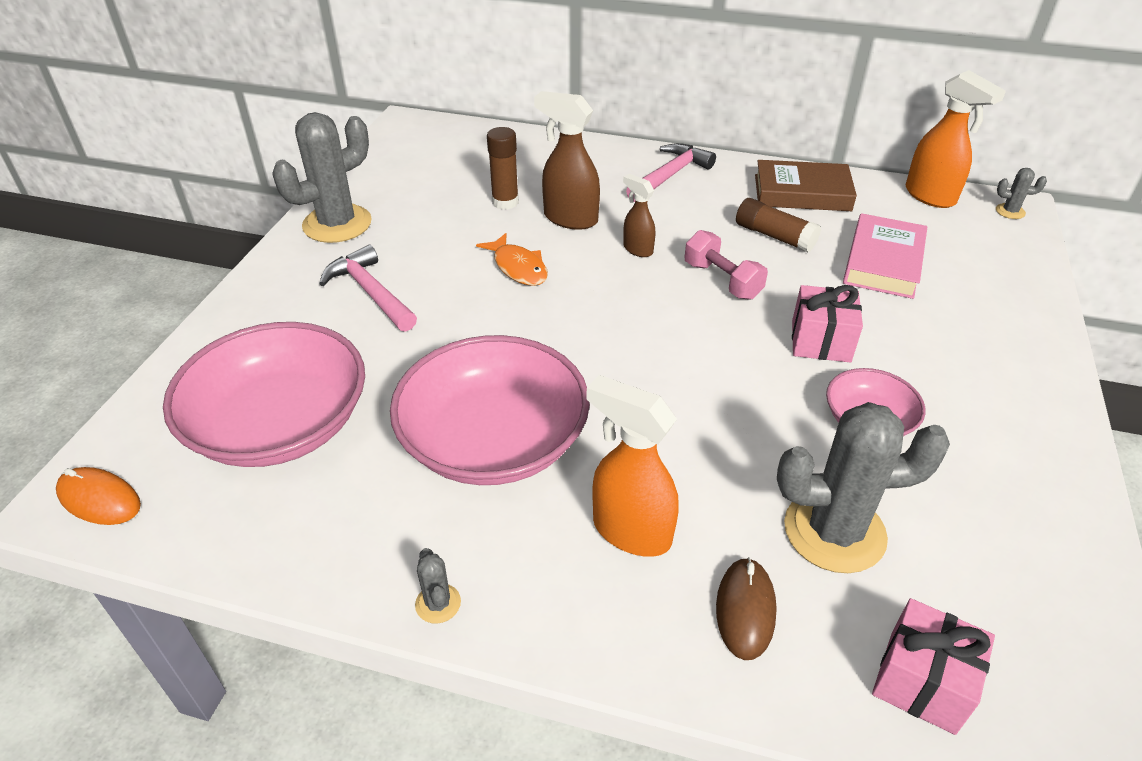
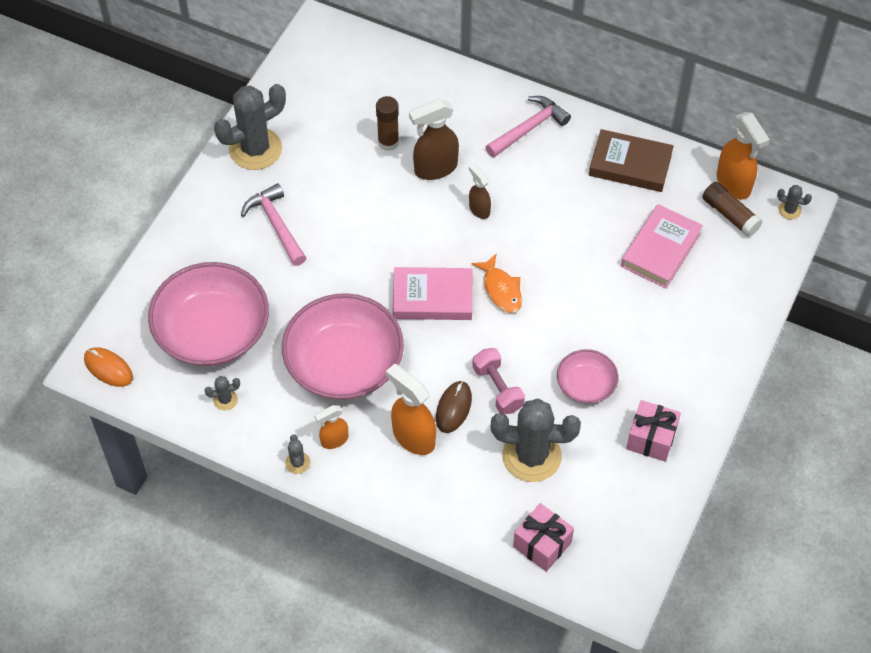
camera: 10 degrees right, 15 degrees up
(302, 519) = (225, 400): none -> grey cactus
(497, 556) = (334, 440): none -> orange spray bottle
(518, 267) = (386, 215): orange fish -> orange fish (501, 289)
(569, 219) = (435, 168): brown spray bottle -> brown spray bottle turned 60 degrees counterclockwise
(606, 345) = (432, 297): none -> pink book
(722, 280) = (532, 250): pink dumbbell -> pink dumbbell (497, 388)
(745, 610) = (463, 493): brown mouse -> brown mouse (453, 408)
(774, 236) = (589, 211): brown glue stick -> brown glue stick (730, 215)
(820, 341) = (582, 317): pink gift -> pink gift (651, 439)

